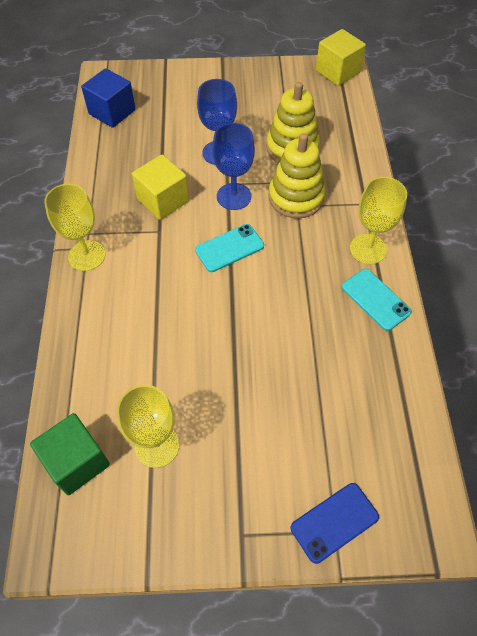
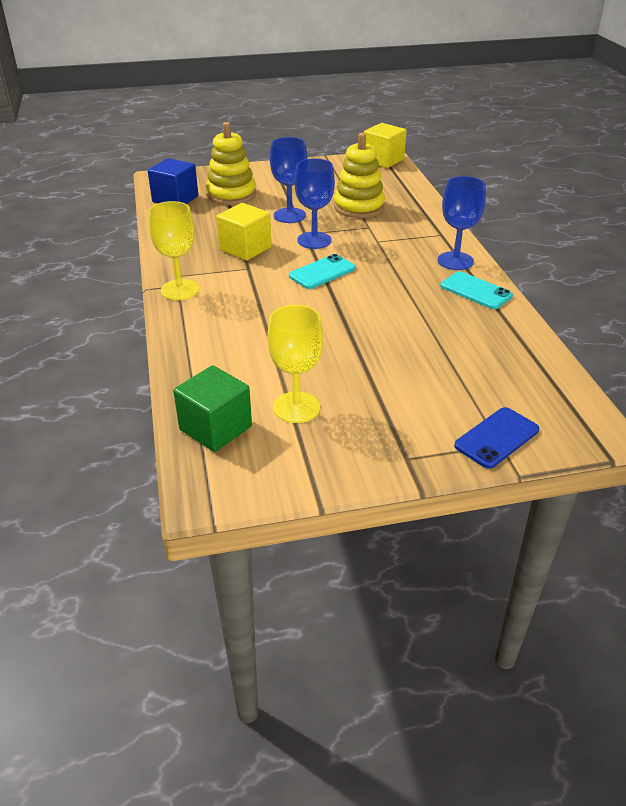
camera: 10 degrees left, 20 degrees down
(296, 197) = (374, 236): yellow stacking toy -> yellow stacking toy (231, 195)
(368, 249) = (455, 261): yellow goblet -> blue goblet

